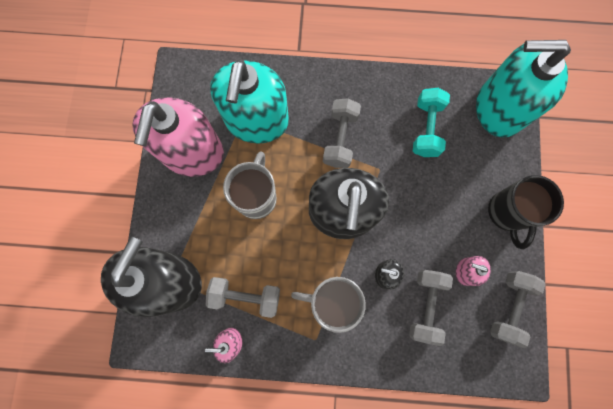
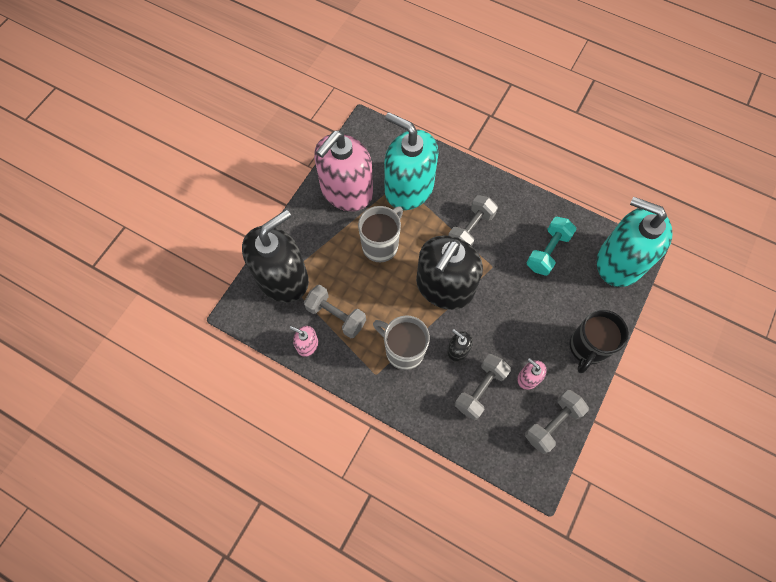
camera: 25 degrees right, 10 degrees down
(256, 121) = (409, 188): turquoise soap dispenser -> turquoise soap dispenser turned 90 degrees clockwise

